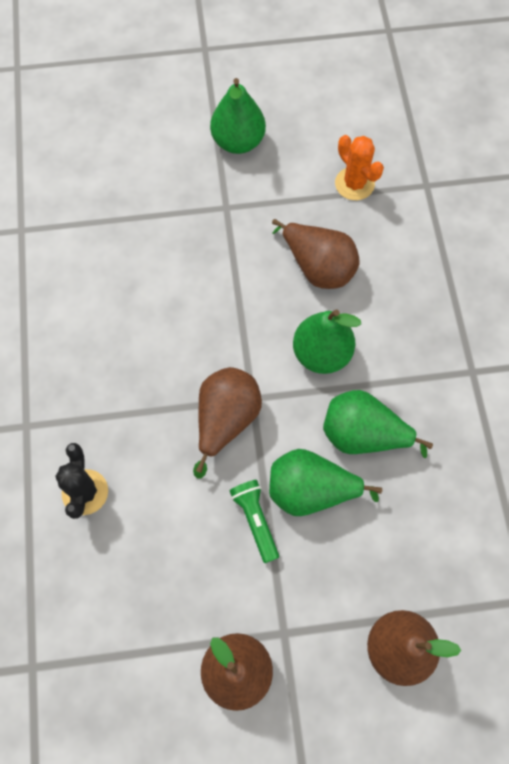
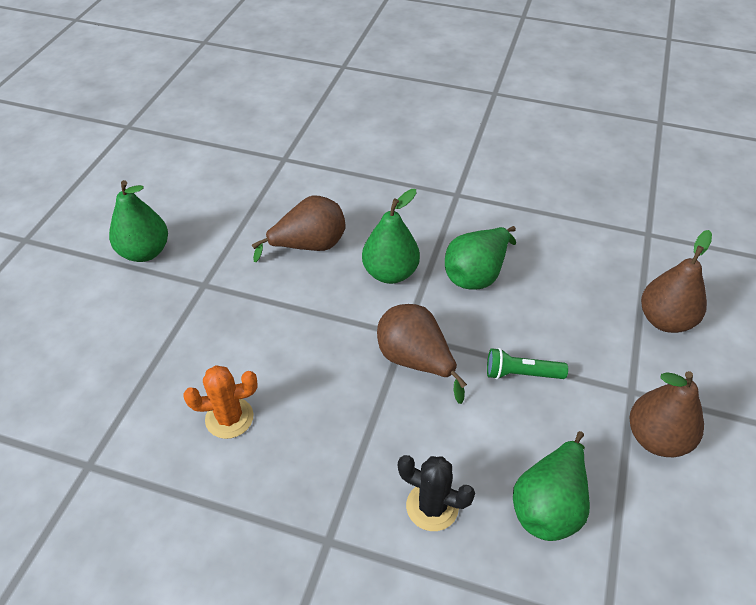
camera: 65 degrees left, 20 degrees down
(311, 490) = (510, 325): green pear -> green pear (549, 505)
(354, 184) = (250, 196): orange cactus -> orange cactus (229, 418)

